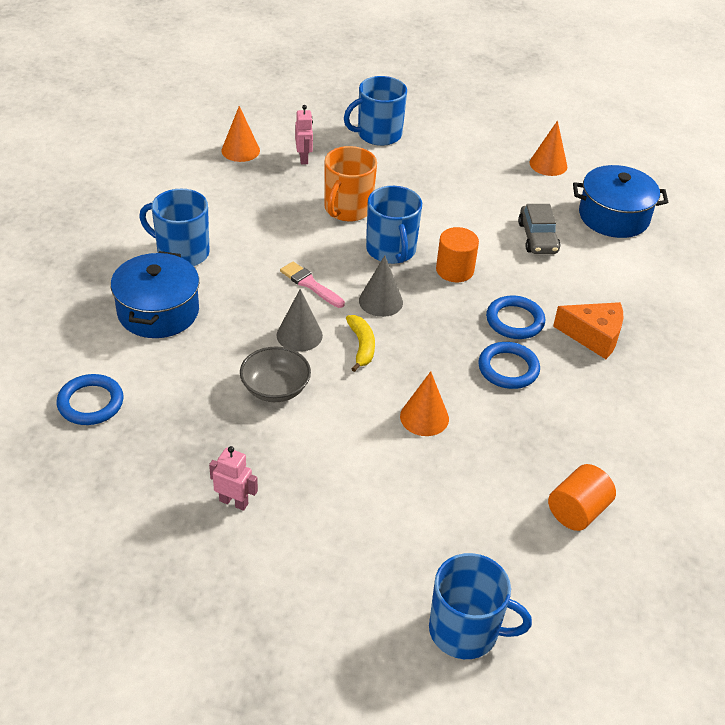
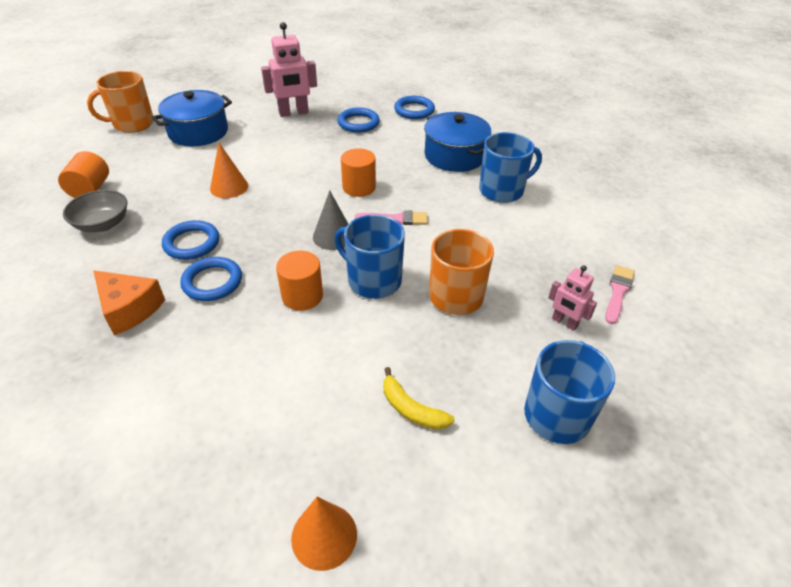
camera: 140 degrees right, 0 degrees up
(183, 425) = (358, 123): none -> blue ring
(234, 502) = (293, 113): pink robot -> pink robot, size x1.73
(240, 150) = (618, 292): orange cone -> pink brush
(275, 388) = (335, 157): grey bowl -> grey bowl (103, 224)
(299, 335) = (359, 187): grey cone -> orange cylinder
(361, 346) = (312, 202): yellow banana -> yellow banana (411, 409)
(465, 630) = (132, 124): blue mug -> orange mug
(537, 237) = (251, 387): grey car -> none
(593, 336) = (129, 309): orange cheese -> orange cheese turned 120 degrees counterclockwise
(613, 216) = (174, 493): blue pot -> blue pot (198, 132)

